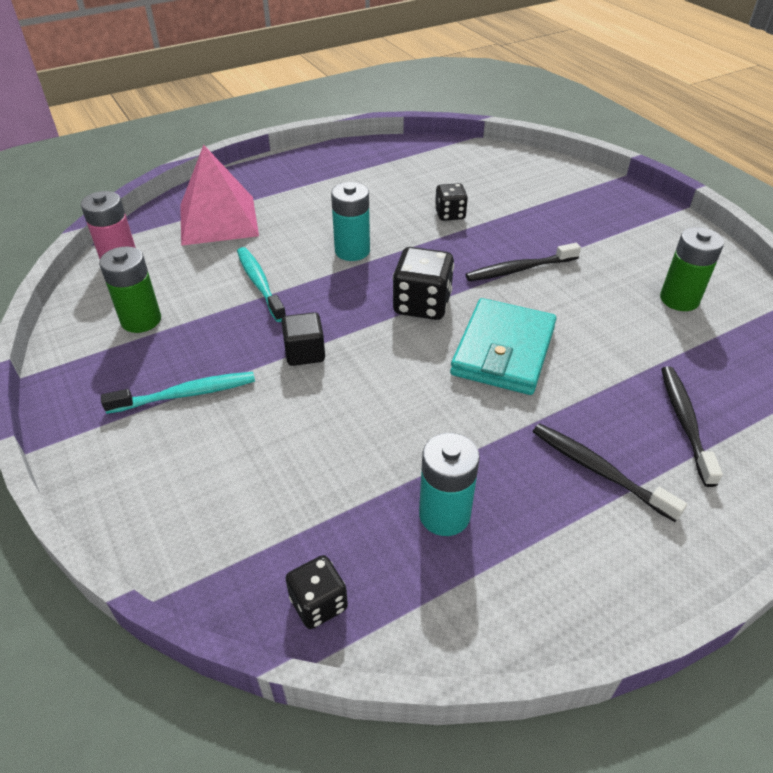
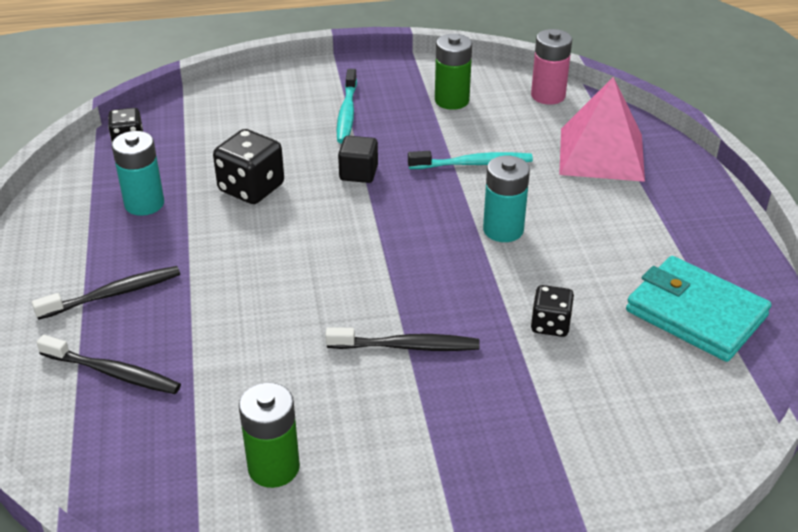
camera: 110 degrees right, 5 degrees down
(422, 305) = (385, 255): black dice -> black dice (251, 188)
(503, 351) = (285, 288): turquoise wallet -> turquoise wallet (696, 313)
(519, 269) = (407, 346): black toothbrush -> black toothbrush turned 90 degrees clockwise

